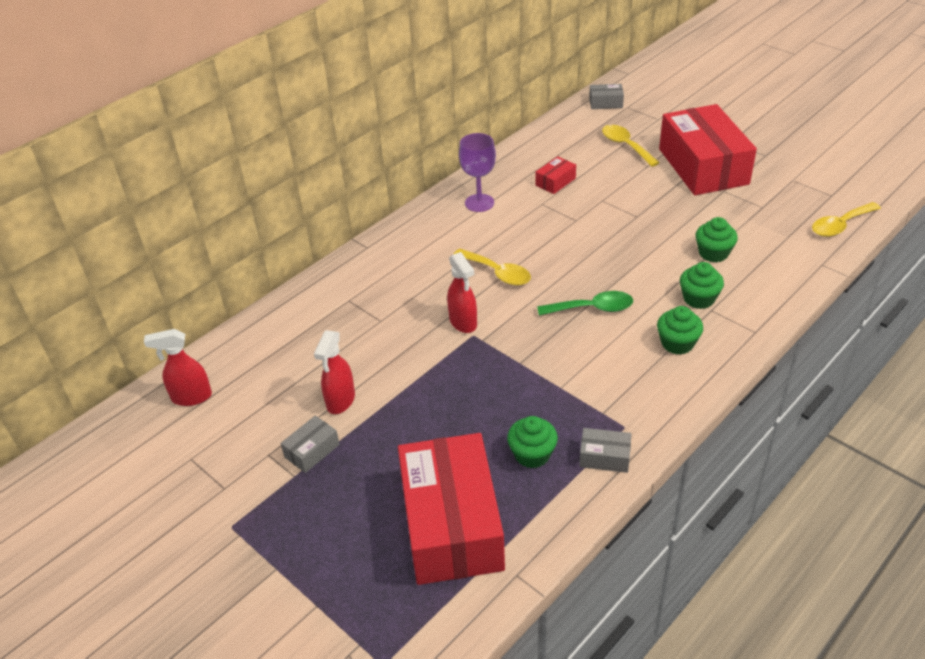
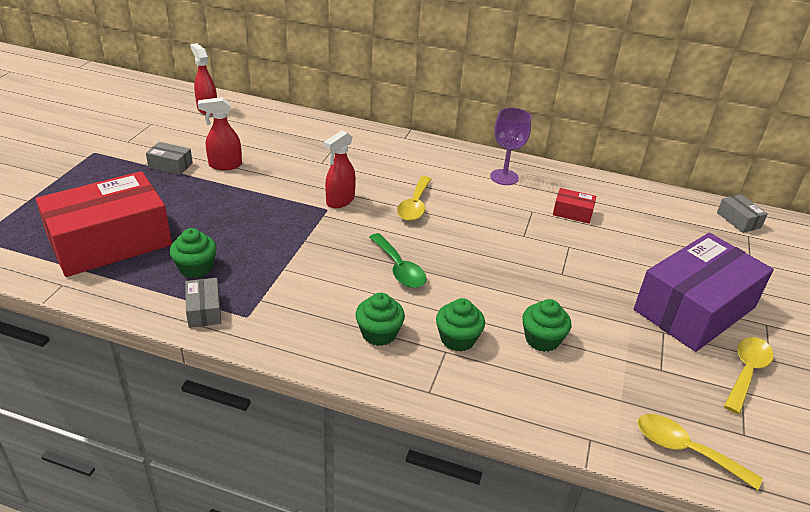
camera: 60 degrees right, 5 degrees down
(625, 146) = (676, 246): yellow spoon -> yellow spoon (746, 372)
(703, 166) = (694, 309): red box -> purple box

